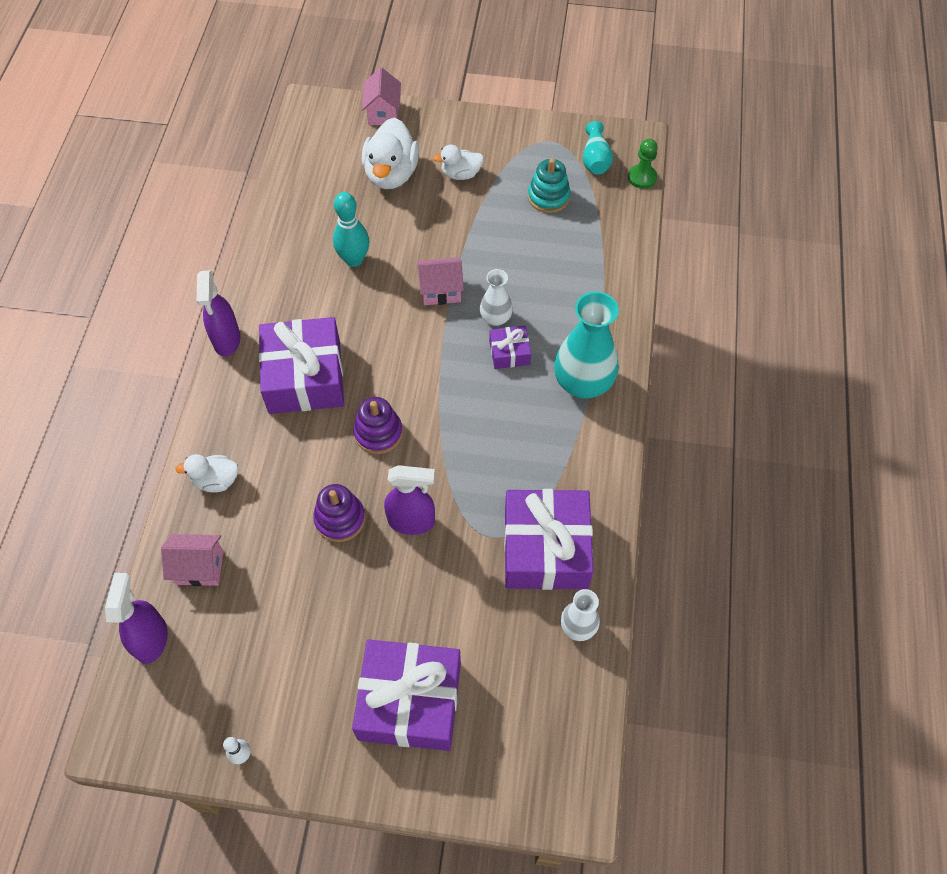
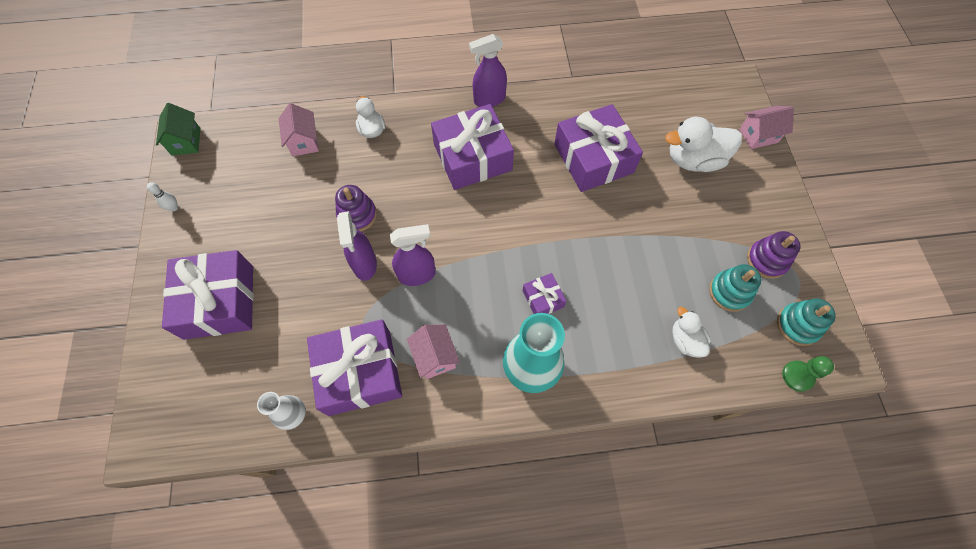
camera: 75 degrees right, 5 degrees up
(130, 732) = (186, 141): none -> green house
(151, 639) = (249, 132): purple spray bottle -> purple spray bottle (417, 274)
(354, 260) = (593, 158): turquoise bowling pin -> purple gift
(378, 433) = (437, 220): purple stacking toy -> purple stacking toy (767, 260)
(440, 291) = (587, 229): pink house -> pink house (435, 357)
(461, 174) = (720, 212): white duck -> white duck (685, 340)
(495, 318) = (575, 279): white vase -> none
(595, 159) = (797, 325): turquoise vase -> turquoise stacking toy

